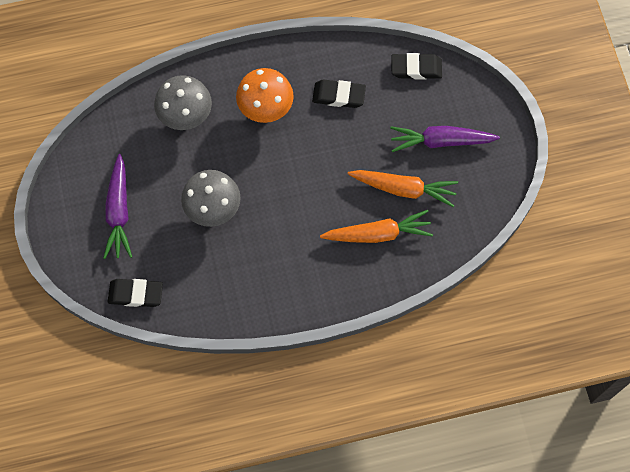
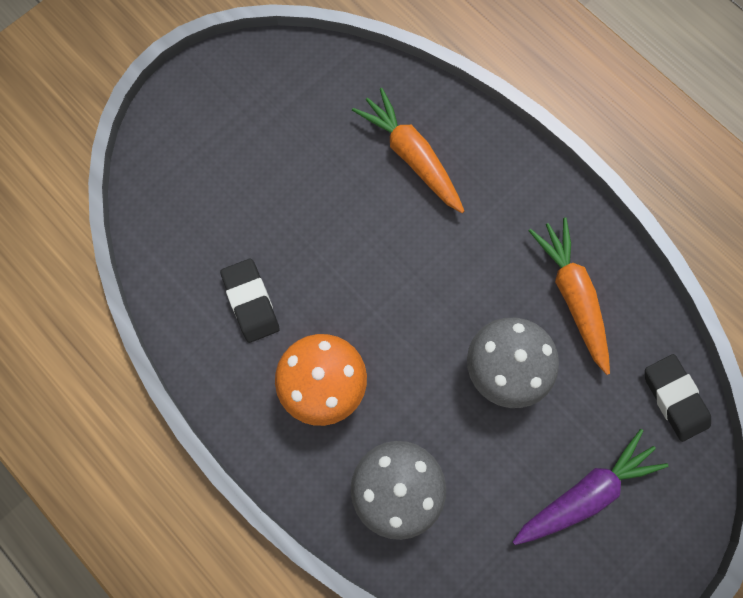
camera: 120 degrees left, 5 degrees up
(403, 189) = (336, 157): orange carrot -> orange carrot (572, 296)
(416, 68) = (158, 227): black eraser -> none
(441, 141) = (247, 147): purple carrot -> none

